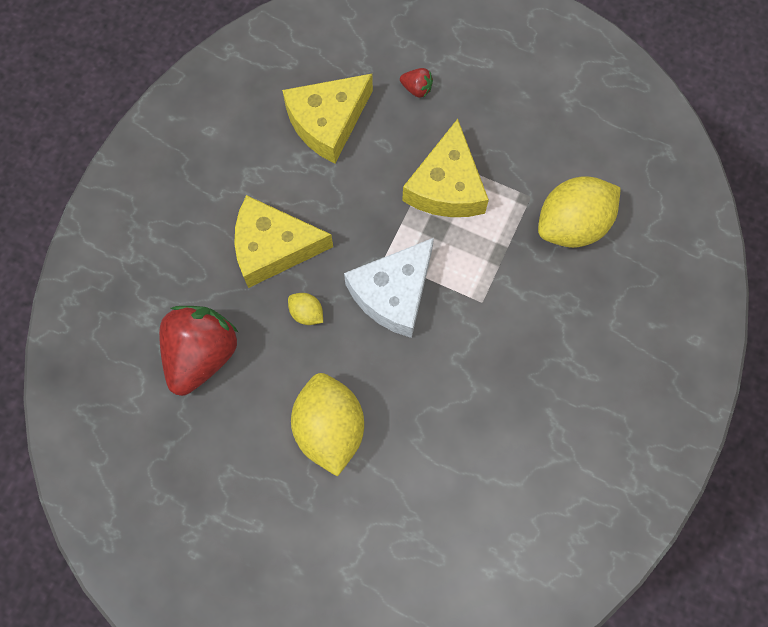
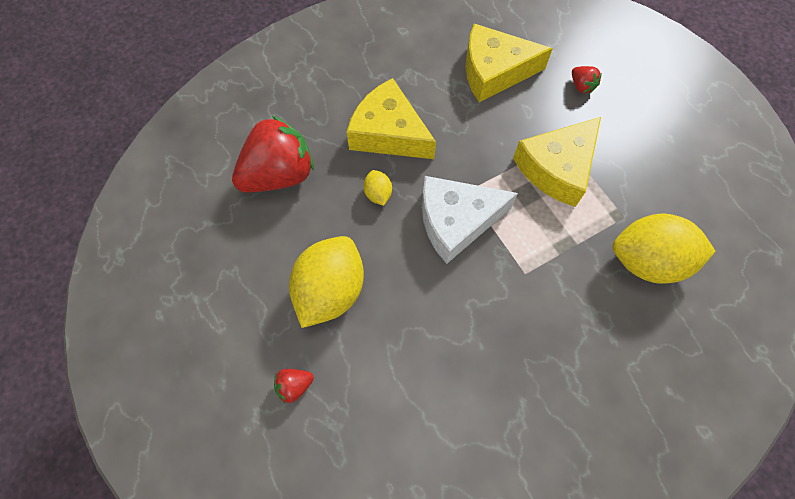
camera: 35 degrees right, 5 degrees down
(359, 528) = (294, 386): none -> red strawberry

